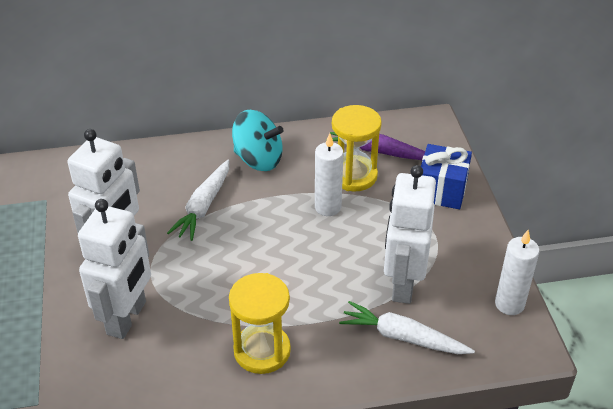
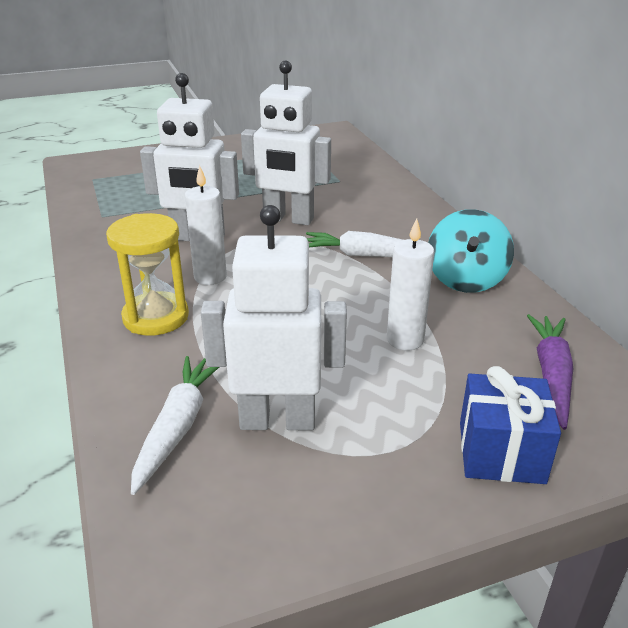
camera: 80 degrees right, 10 degrees down
(353, 176) = (481, 356): yellow hourglass -> none
(509, 304) = (255, 554): white candle -> white candle (210, 277)

